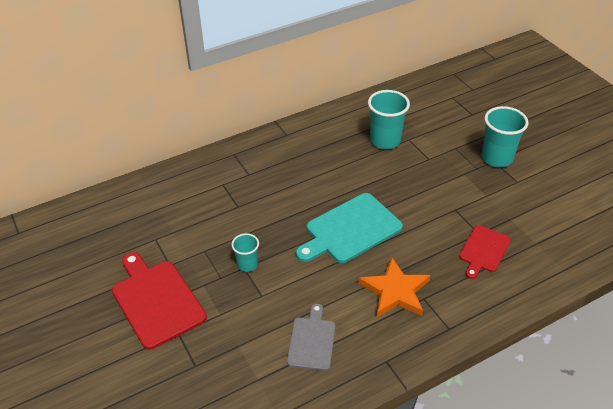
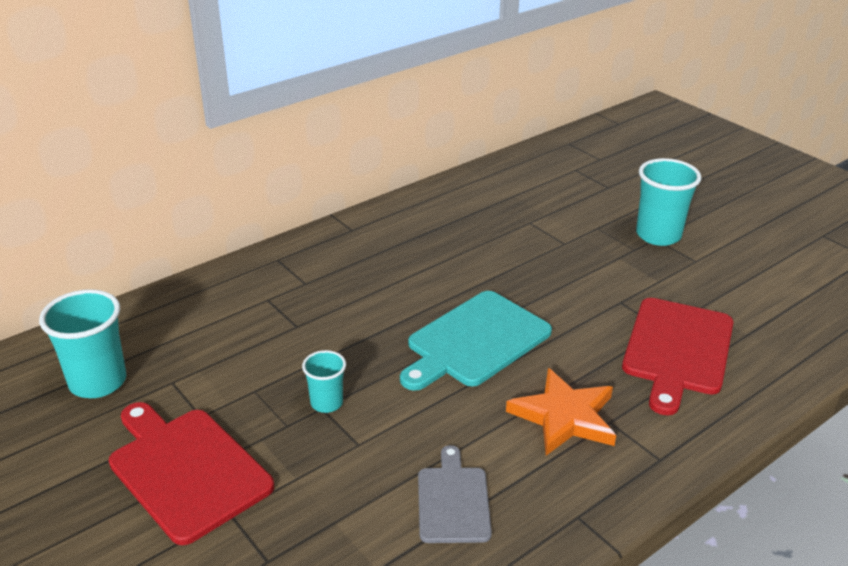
camera: 10 degrees left, 10 degrees down
(385, 141) = (496, 226): turquoise cup -> turquoise cup (98, 382)
(483, 250) = (677, 349): red cutting board -> red cutting board, size x1.65

